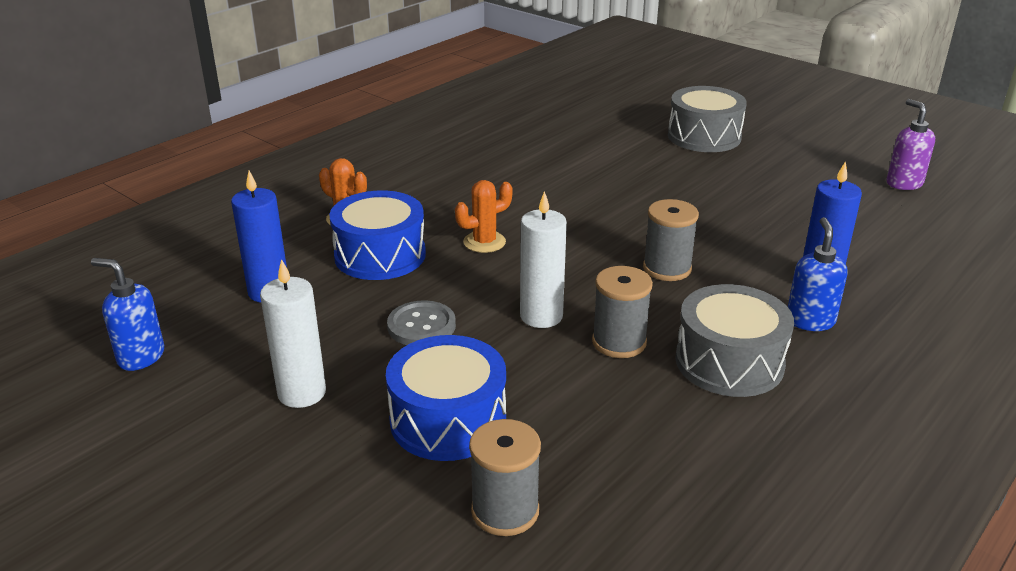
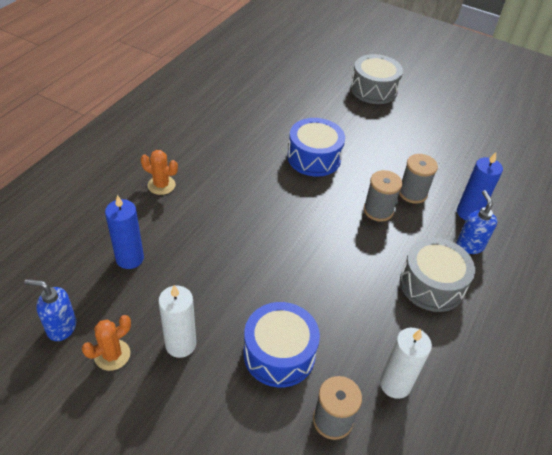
camera: 15 degrees left, 15 degrees up
(380, 255) = (194, 217): blue drum -> blue drum (314, 158)
(421, 326) = (240, 277): grey button -> none
(484, 242) = (259, 198): orange cactus -> orange cactus (112, 355)
(541, 316) = (312, 260): white candle -> white candle (395, 384)
(619, 342) = (364, 276): grey spool -> grey spool (412, 193)
(903, 183) = (500, 124): purple soap dispenser -> none

